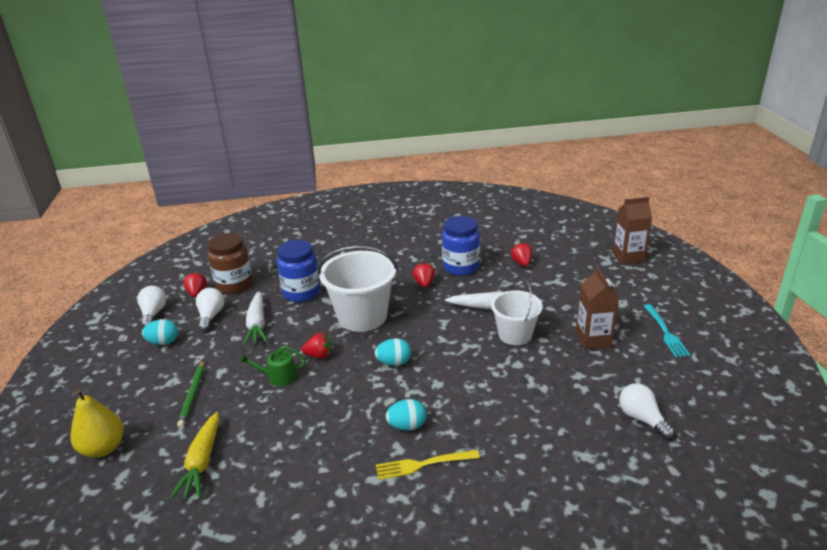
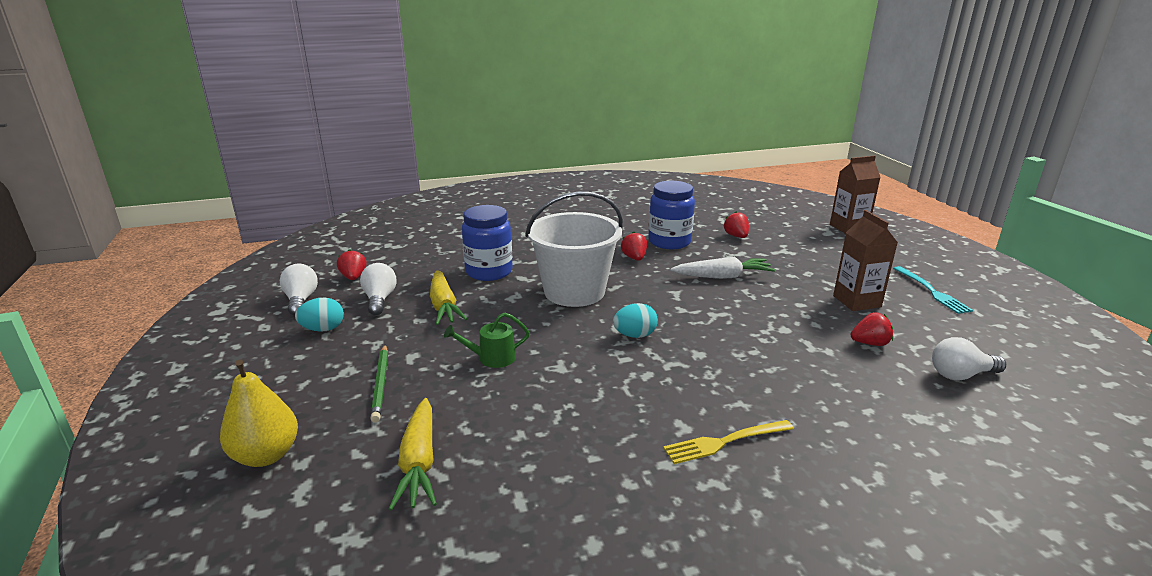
camera: 10 degrees left, 5 degrees down
(234, 284) = (400, 267): brown jar -> none
(257, 325) = (444, 306): white carrot -> yellow carrot
(319, 355) = (536, 333): red strawberry -> red strawberry (870, 343)
(407, 426) = (683, 400): turquoise egg -> none
(515, 334) = (765, 301): white bucket -> none
(642, 419) = (961, 375): white light bulb -> white light bulb turned 60 degrees counterclockwise

